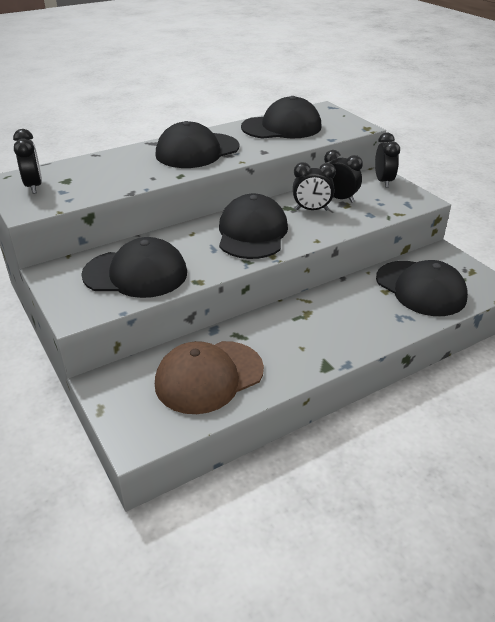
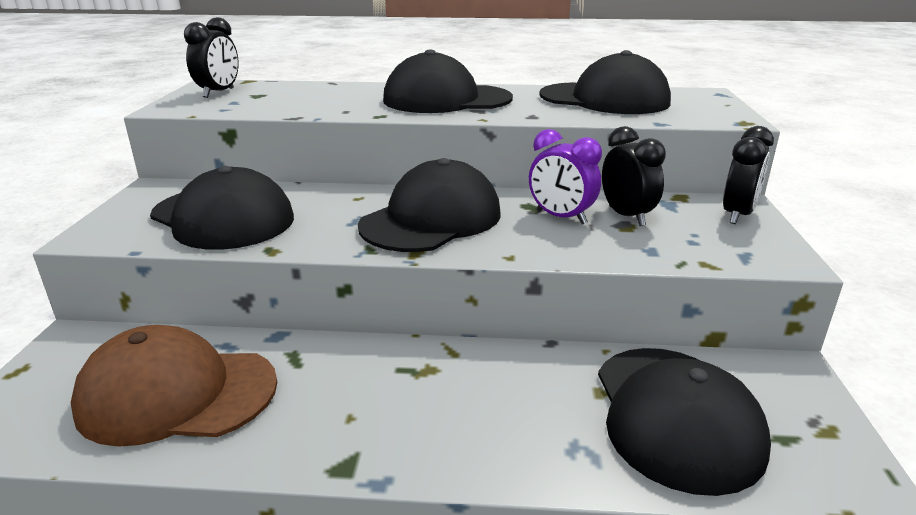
camera: 35 degrees right, 10 degrees down
(311, 210) = (560, 217): black clock -> purple clock

